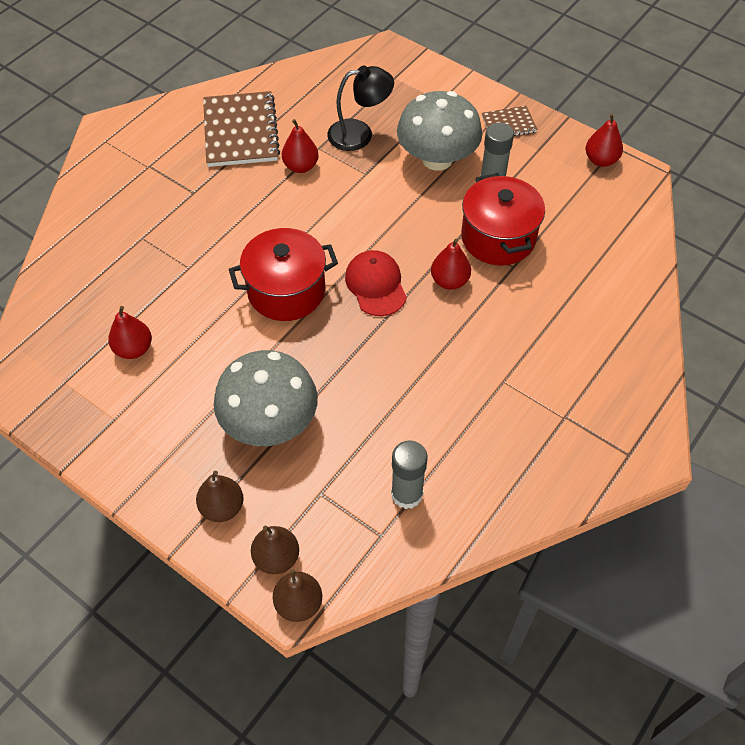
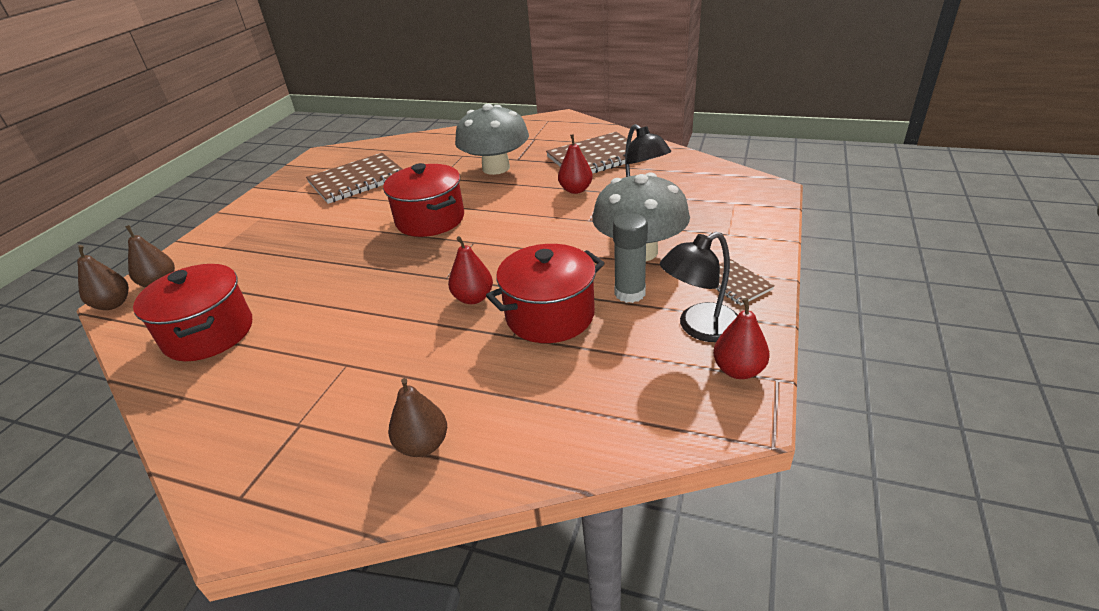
camera: 75 degrees right, 20 degrees down
(134, 349) = (357, 180): red pear -> brown notebook
(222, 507) = (212, 249): brown pear -> brown pear (423, 445)
(270, 422) = (292, 247): grey mushroom -> grey mushroom (496, 168)
(376, 285) = (452, 258): red cap -> none
(407, 494) = (209, 333): grey glue stick -> red pot
(551, 161) = (699, 328): none -> black lamp

